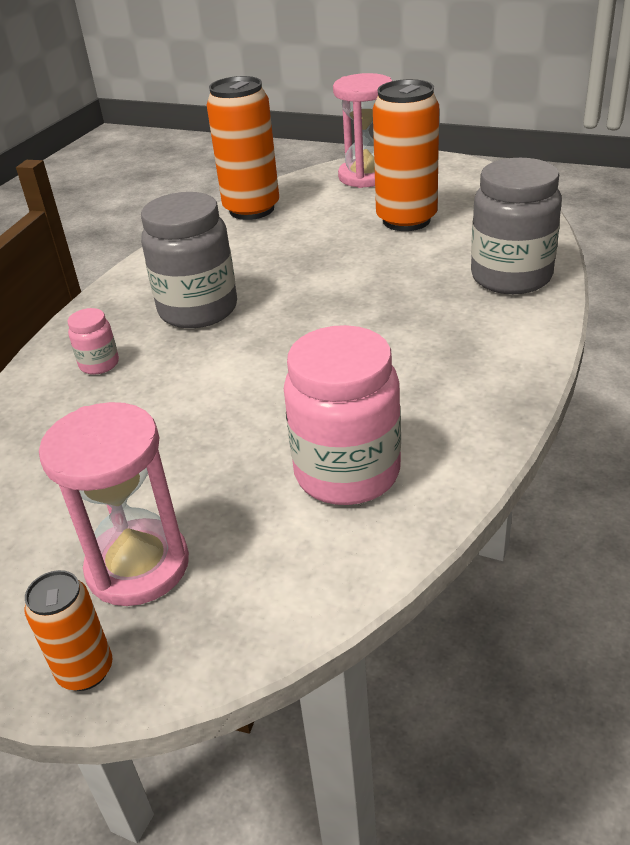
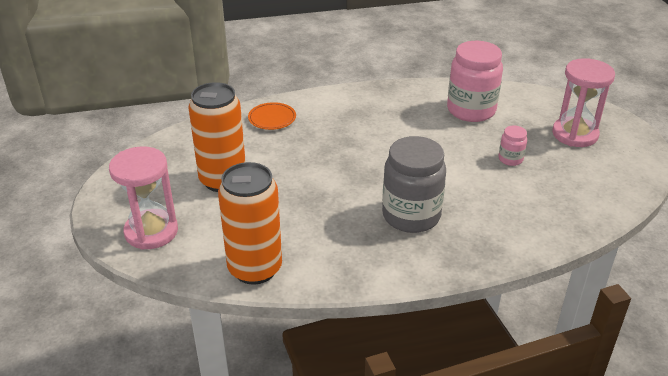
camera: 130 degrees left, 0 degrees up
(85, 670) = (618, 122): orange can -> none
(99, 364) = (499, 223): pink jar -> pink jar (510, 159)
(511, 277) = (272, 119): grey jar -> orange plate

